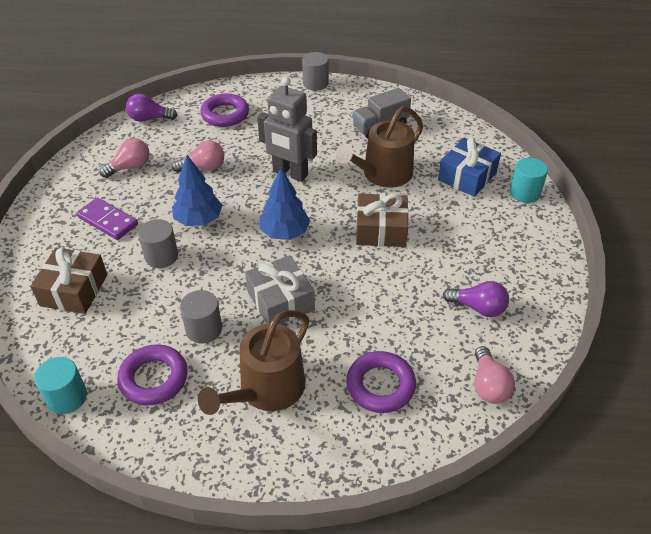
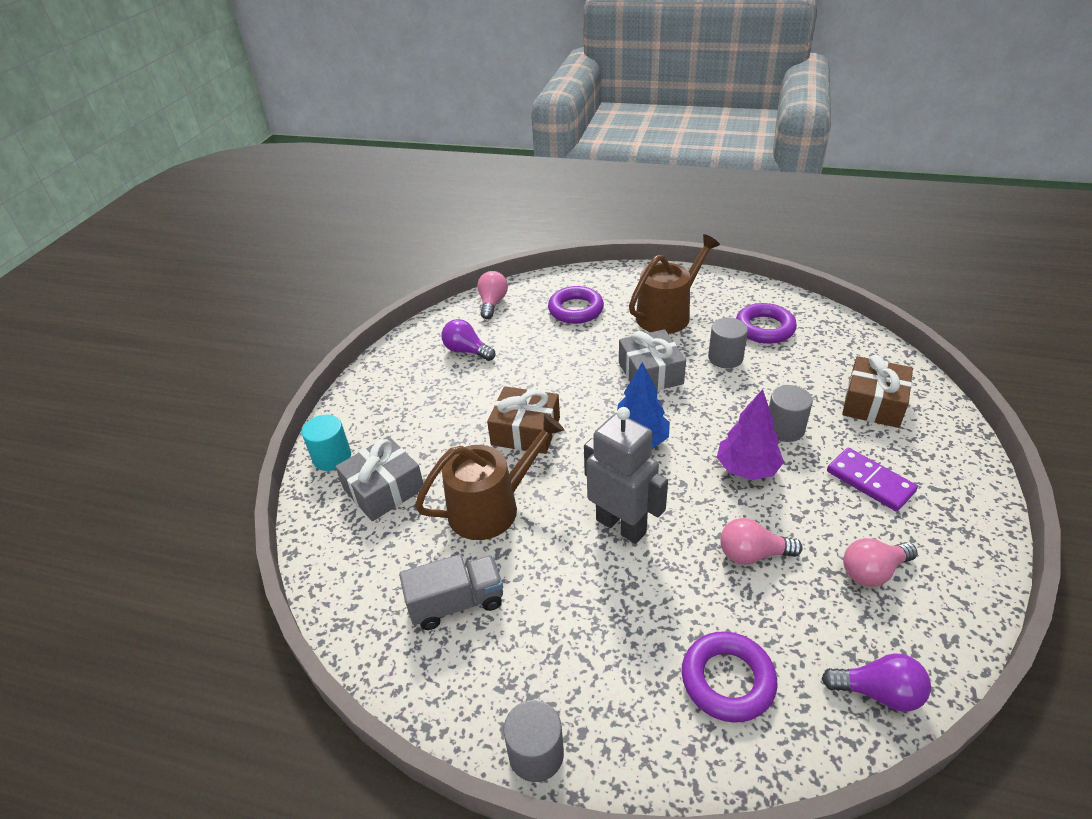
camera: 165 degrees left, 5 degrees down
(67, 397) = (836, 323): turquoise cylinder -> none
(198, 220) = (747, 469): blue tree -> purple tree
(467, 176) = (384, 489): blue gift -> grey gift

